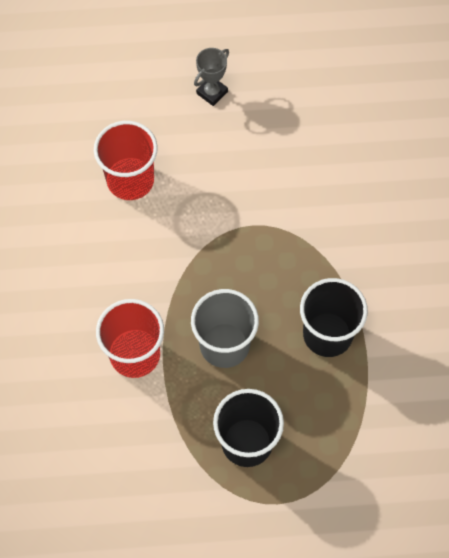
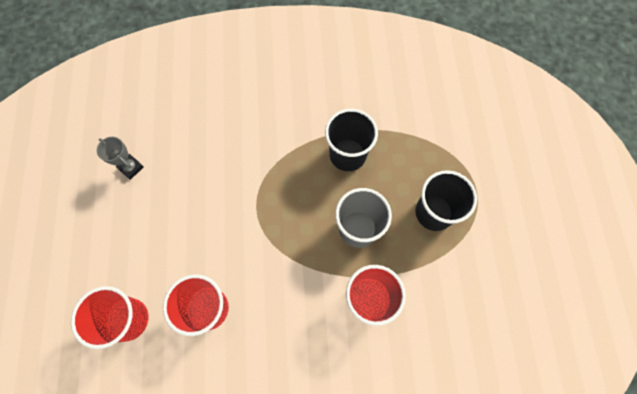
camera: 90 degrees left, 5 degrees up
(121, 102) = (128, 319): none -> red cup
(212, 92) = (129, 239): grey trophy -> grey trophy (131, 168)

